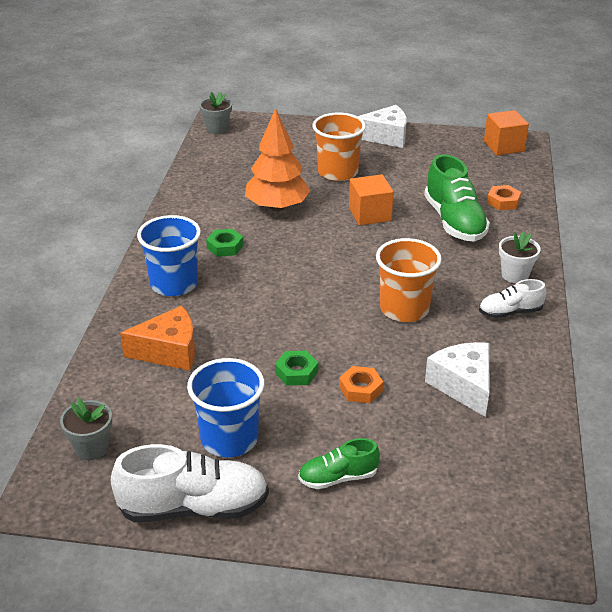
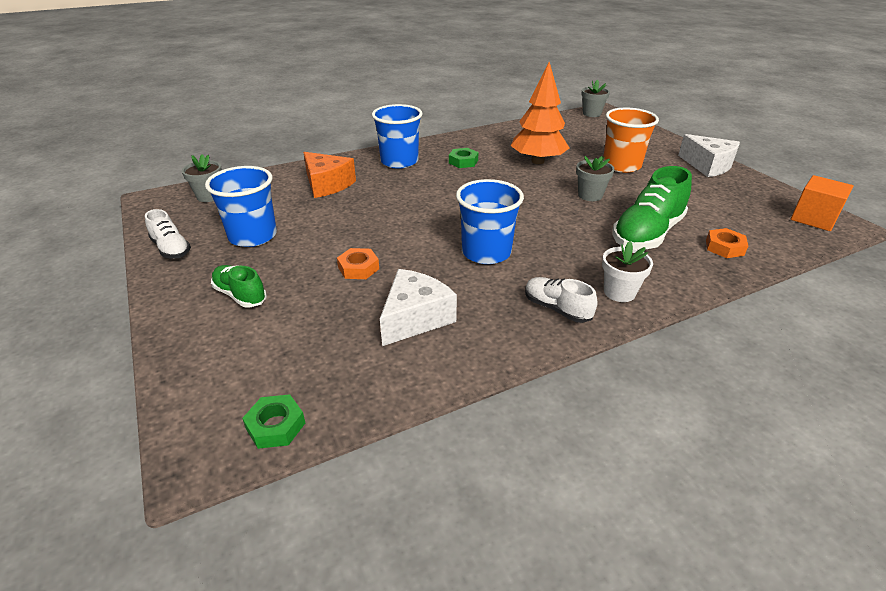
camera: 55 degrees right, 0 degrees up
(194, 507) = (171, 249): white shoe -> white shoe, size x0.56
(296, 372) = (351, 235): green nut -> green nut (276, 426)
(370, 214) = (590, 195): orange cube -> grey flower pot
(404, 309) = (486, 252): orange cup -> blue cup

